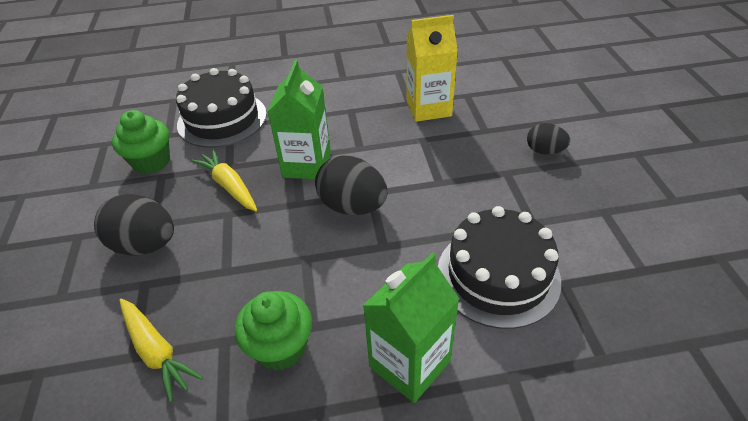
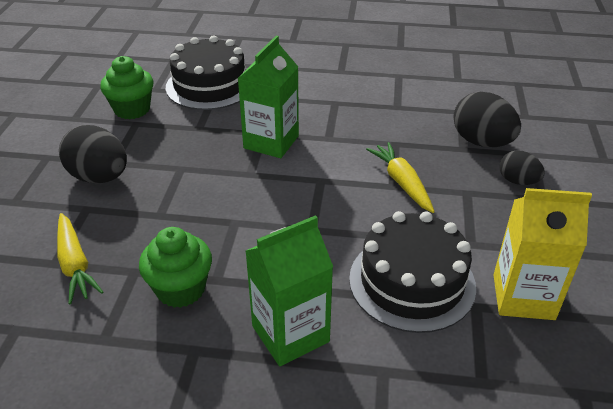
camera: 15 degrees right, 5 degrees down
(229, 186) = (192, 145): yellow carrot -> yellow carrot (402, 182)
(352, 206) = (298, 188): black egg -> black egg (481, 142)
(428, 108) = (414, 116): yellow carton -> yellow carton (523, 297)

